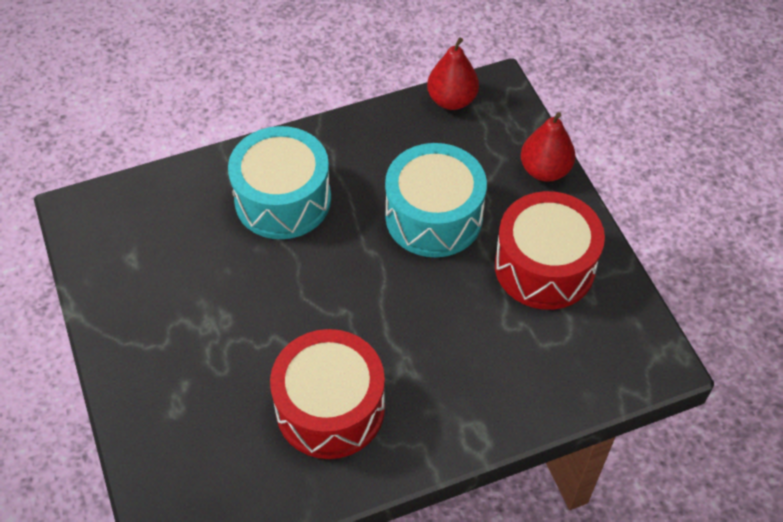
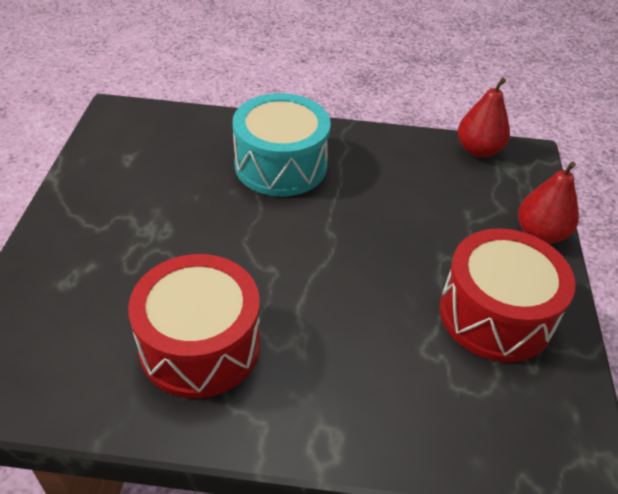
camera: 25 degrees right, 10 degrees down
(434, 217) = (407, 229): turquoise drum -> none

